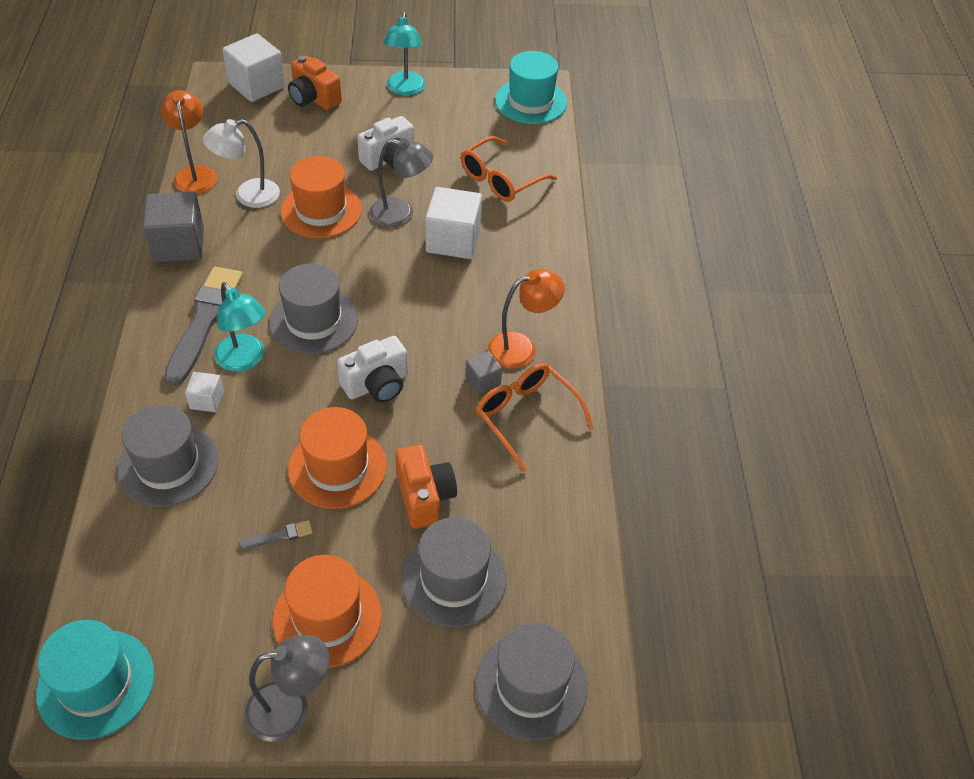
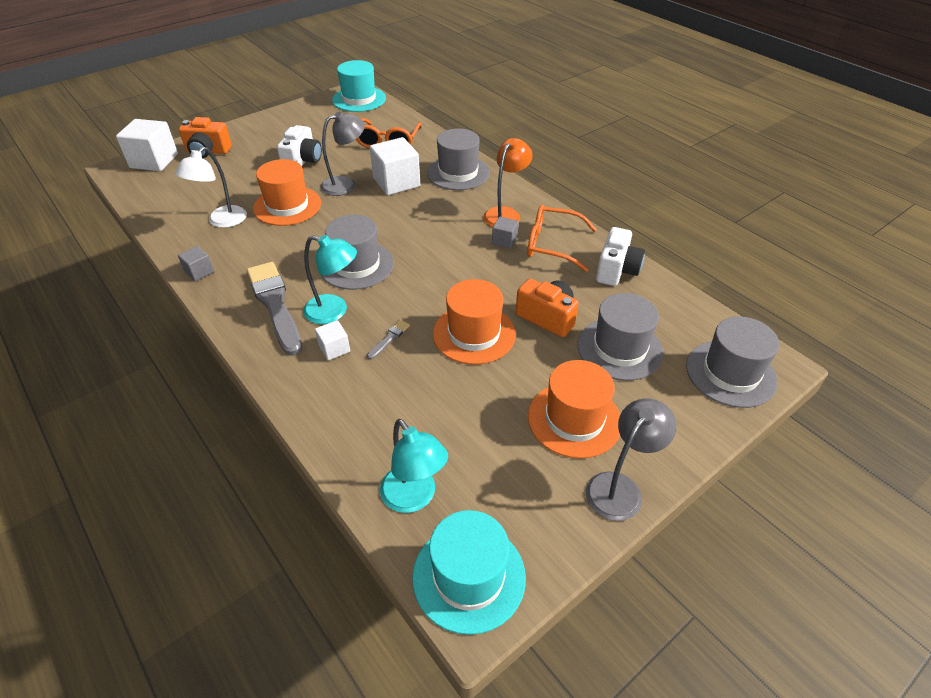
camera: 35 degrees left, 5 degrees down
(168, 465) = (352, 403): grey hat -> grey hat (458, 173)
(178, 244) = (199, 272): grey cube -> grey cube, size x0.51
(195, 174) = (163, 227): orange lamp -> none
(279, 536) = (485, 394): grey brush -> grey brush (389, 339)
(377, 385) = (442, 277): white camera -> white camera (616, 270)
(405, 89) = (269, 123): turquoise lamp -> turquoise lamp (414, 498)

